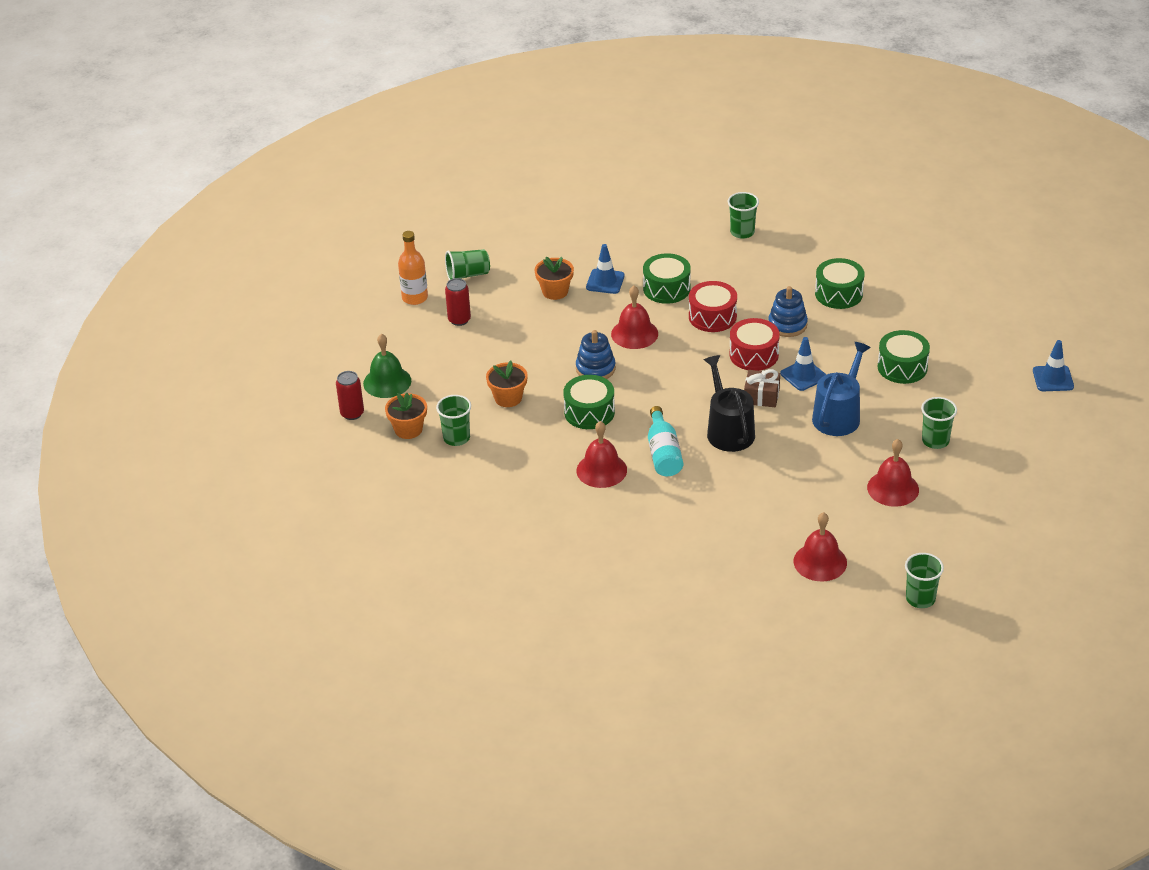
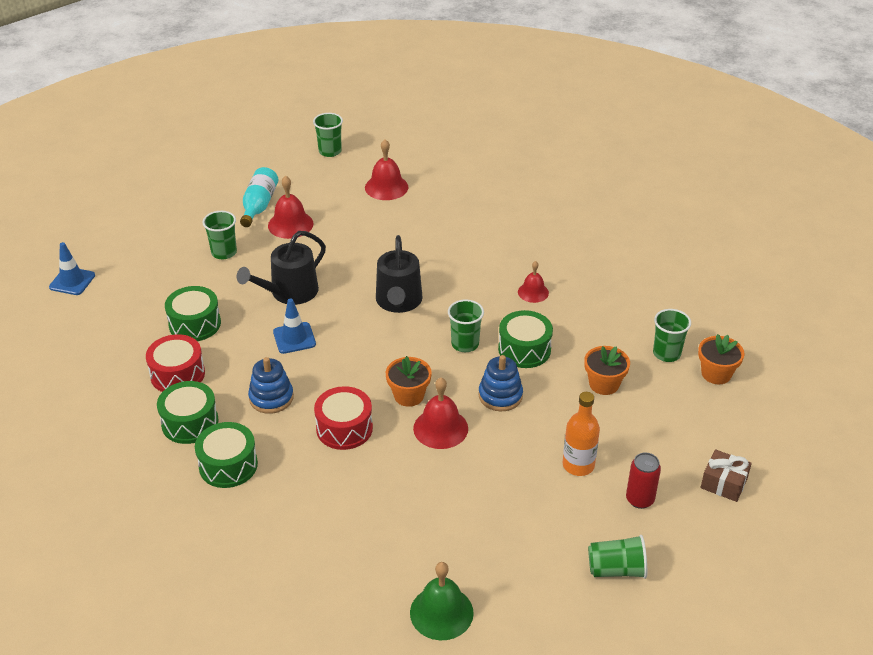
camera: 165 degrees left, 0 degrees up
(352, 413) = (777, 406): red can -> none
(387, 382) = (736, 435): green bell -> green bell (441, 612)
(415, 298) = (692, 549): orange bottle -> orange bottle (578, 465)
(555, 291) = (511, 512): orange flower pot -> orange flower pot (409, 395)
(601, 470) = (533, 292): red bell -> red bell, size x0.64
(605, 281) = (444, 510): blue traffic cone -> none
(663, 453) = (469, 294): turquoise bottle -> turquoise bottle (259, 206)
(666, 288) = (376, 480): green drum -> green drum (228, 465)
(742, 232) = (237, 544): green cup -> green cup (465, 344)
(754, 354) = (328, 372): red drum -> red drum (177, 374)
(761, 396) = (348, 327): brown gift -> brown gift (723, 483)
(838, 415) = (289, 292): blue watering can -> black watering can

